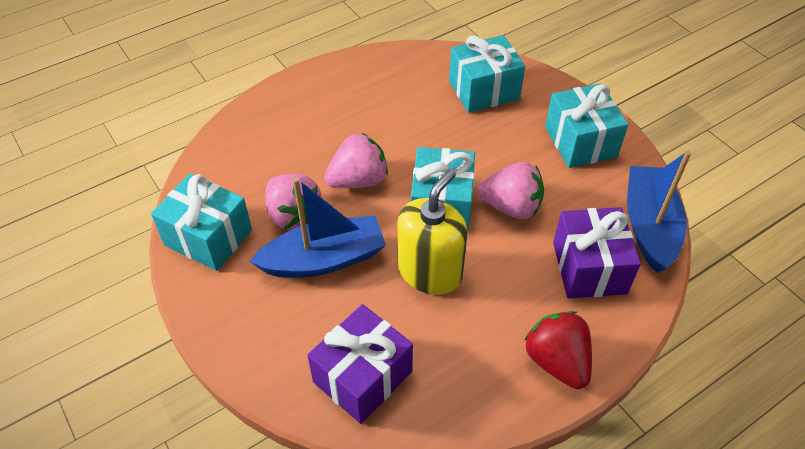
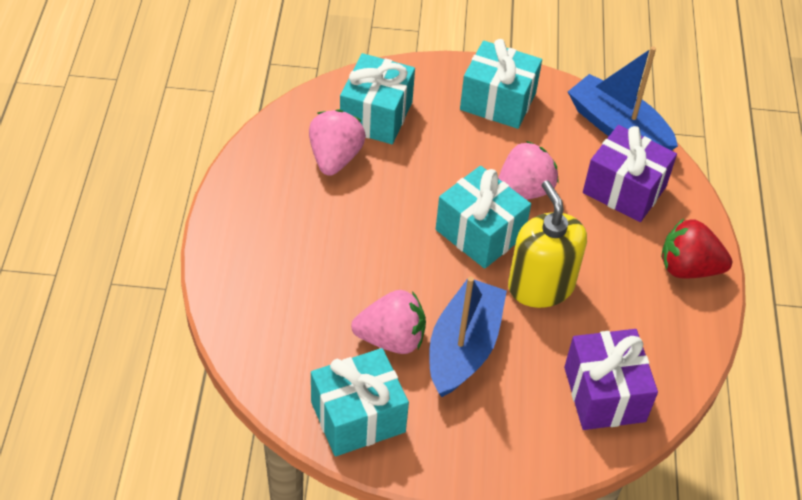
camera: 55 degrees left, 0 degrees up
(358, 180) = (396, 269): pink strawberry -> pink strawberry (335, 158)

